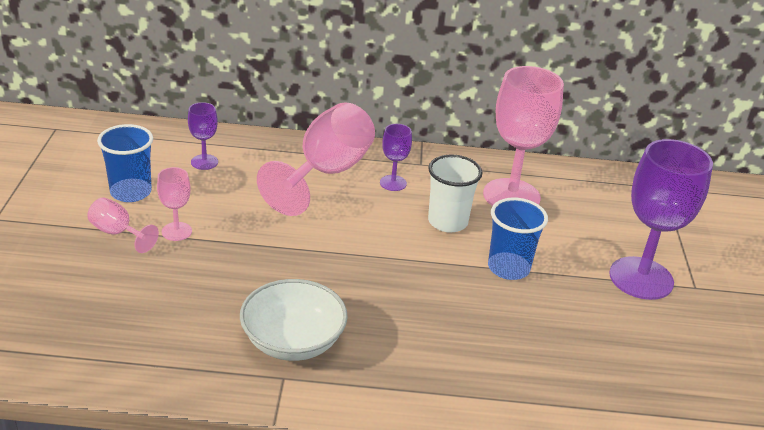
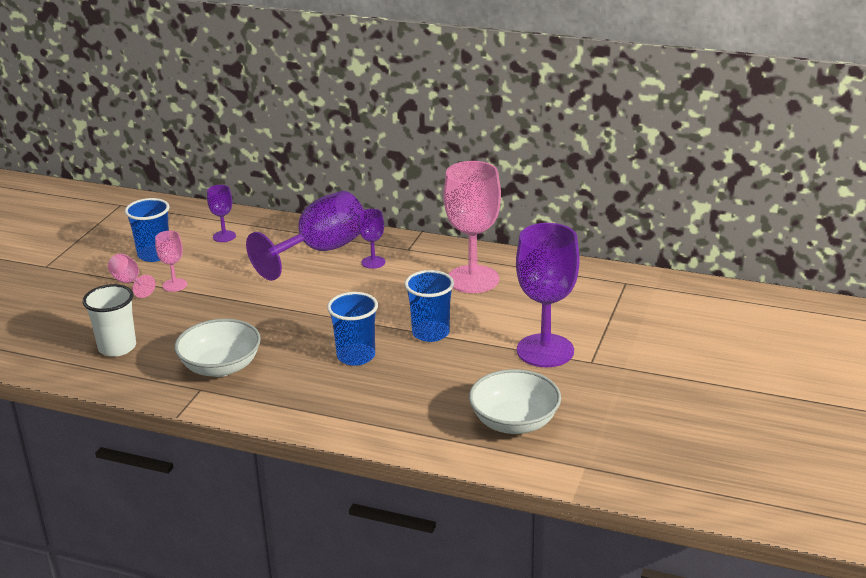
camera: 20 degrees right, 5 degrees down
(326, 173) = (320, 251): pink goblet -> purple goblet
(444, 308) = (356, 356): none -> blue cup
(447, 222) = (401, 295): white cup -> white cup (117, 347)
(670, 376) = (514, 422): none -> white bowl

